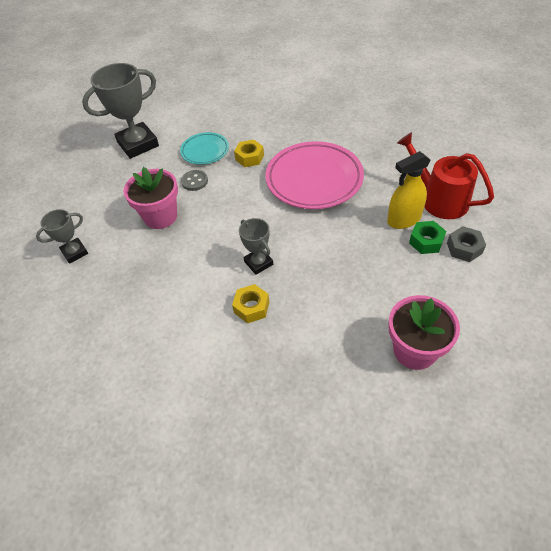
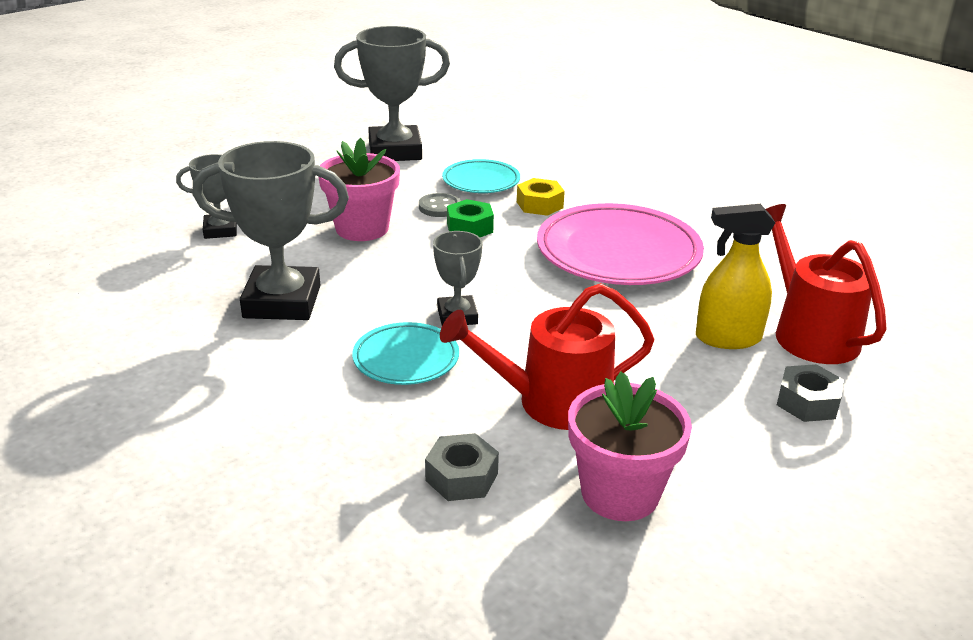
camera: 20 degrees right, 20 degrees down
(153, 294) = (282, 302): none -> grey trophy
(251, 307) = (406, 359): yellow nut -> turquoise plate
(333, 377) = (461, 477): none -> grey nut
(346, 303) = (553, 402): none -> red watering can
(426, 241) = (745, 374): green nut -> green nut (469, 228)

